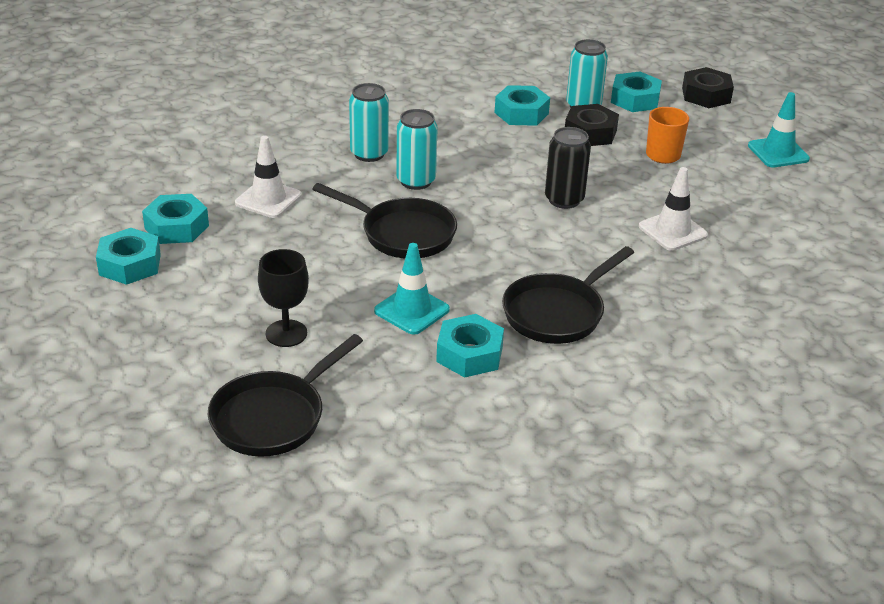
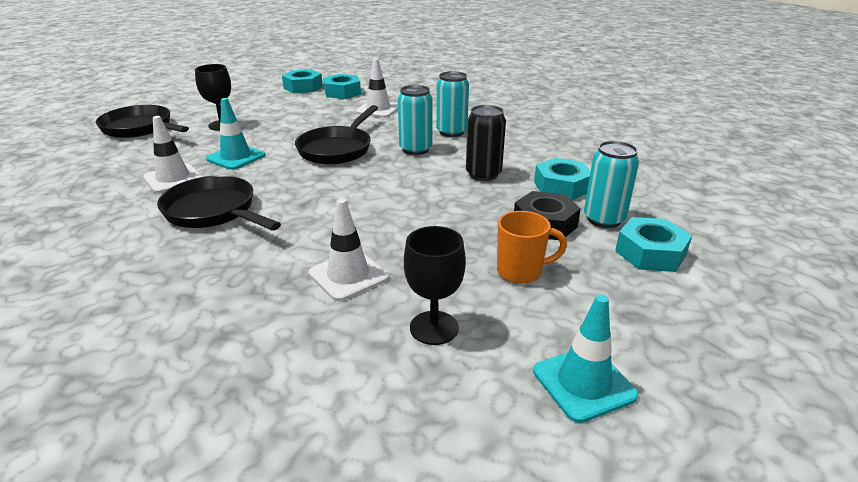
camera: 85 degrees right, 5 degrees down
(469, 354) = (173, 179): turquoise nut -> white traffic cone
(564, 200) = (401, 211): black can -> black can (483, 174)
(706, 95) = (717, 313): black nut -> none
(734, 197) = (434, 328): none -> black goblet

